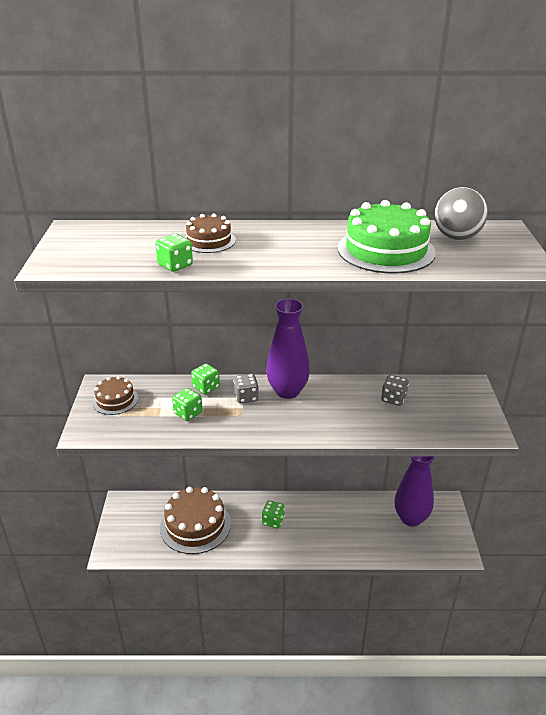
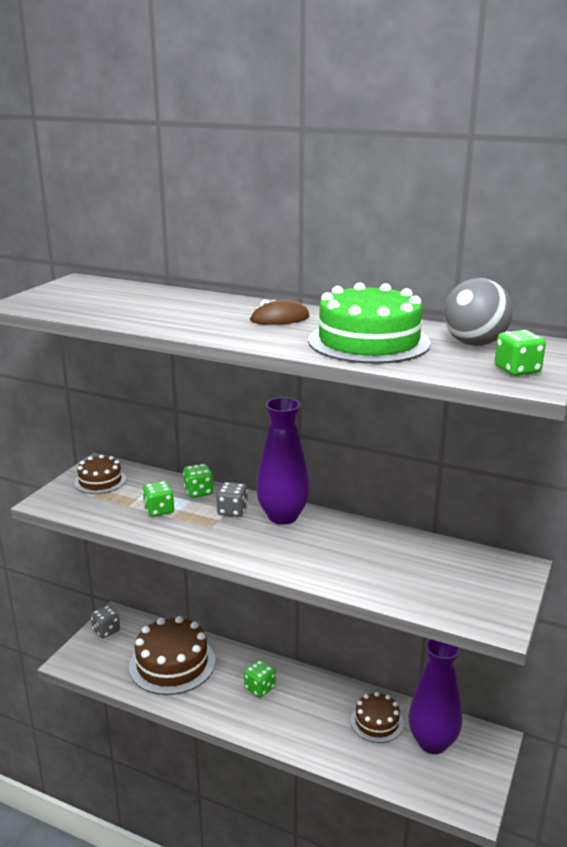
camera: 25 degrees right, 10 degrees down
(175, 265) = (129, 319): green dice -> green dice (517, 370)
(209, 241) = (190, 306): brown cake -> brown cake (377, 722)
(295, 240) = (279, 318): none -> brown mouse
(393, 399) = (402, 555): grey dice -> grey dice (106, 630)

